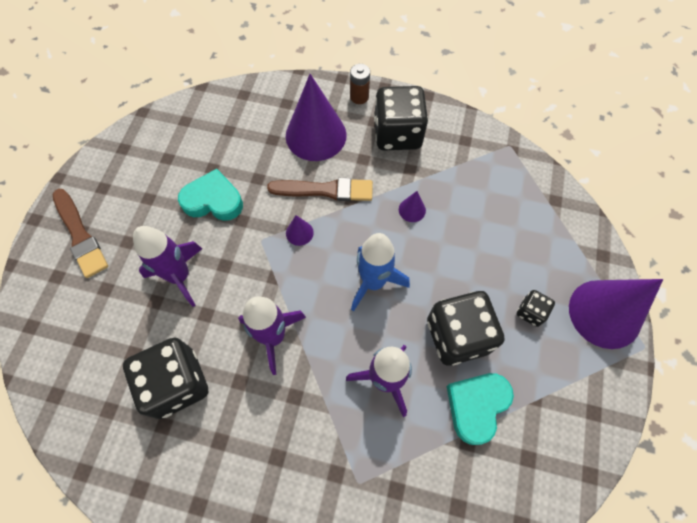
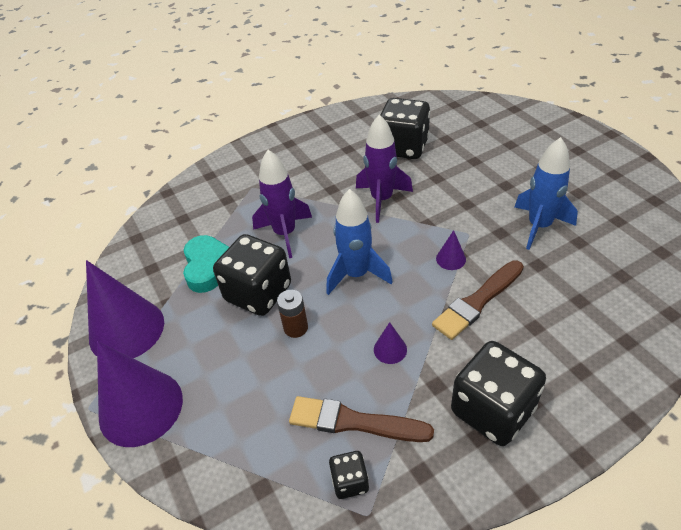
camera: 140 degrees right, 20 degrees down
(80, 235) = (572, 148): brown brush -> brown brush (353, 422)
(180, 276) = (482, 179): purple rocket -> none
(213, 200) = (539, 226): turquoise heart -> blue rocket
(316, 135) = (556, 337): purple cone -> purple cone (126, 330)
(359, 97) = (584, 416): brown battery -> brown battery (296, 328)
(530, 312) = (211, 354): black dice -> black dice (350, 481)

